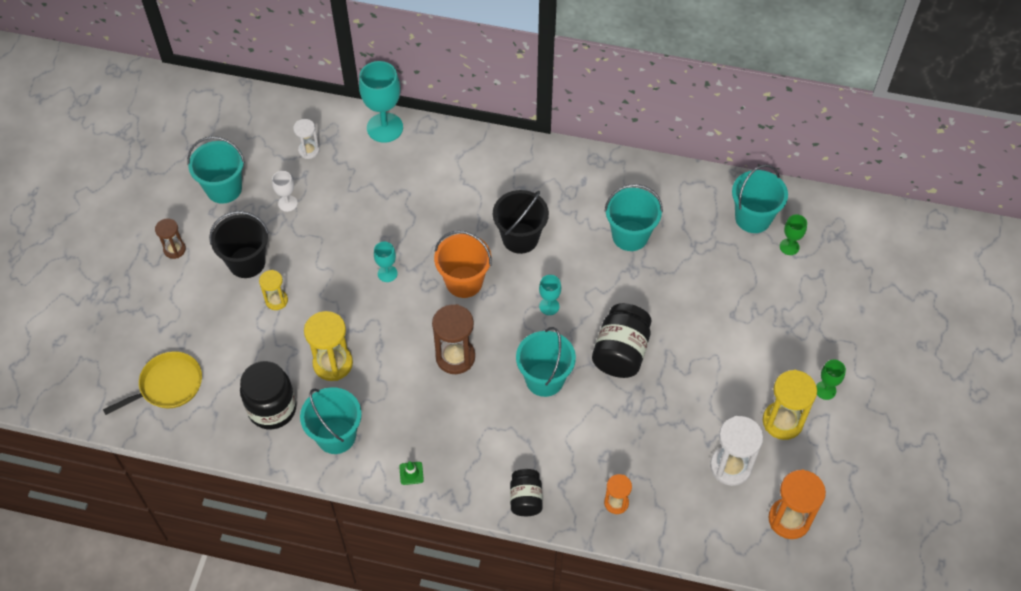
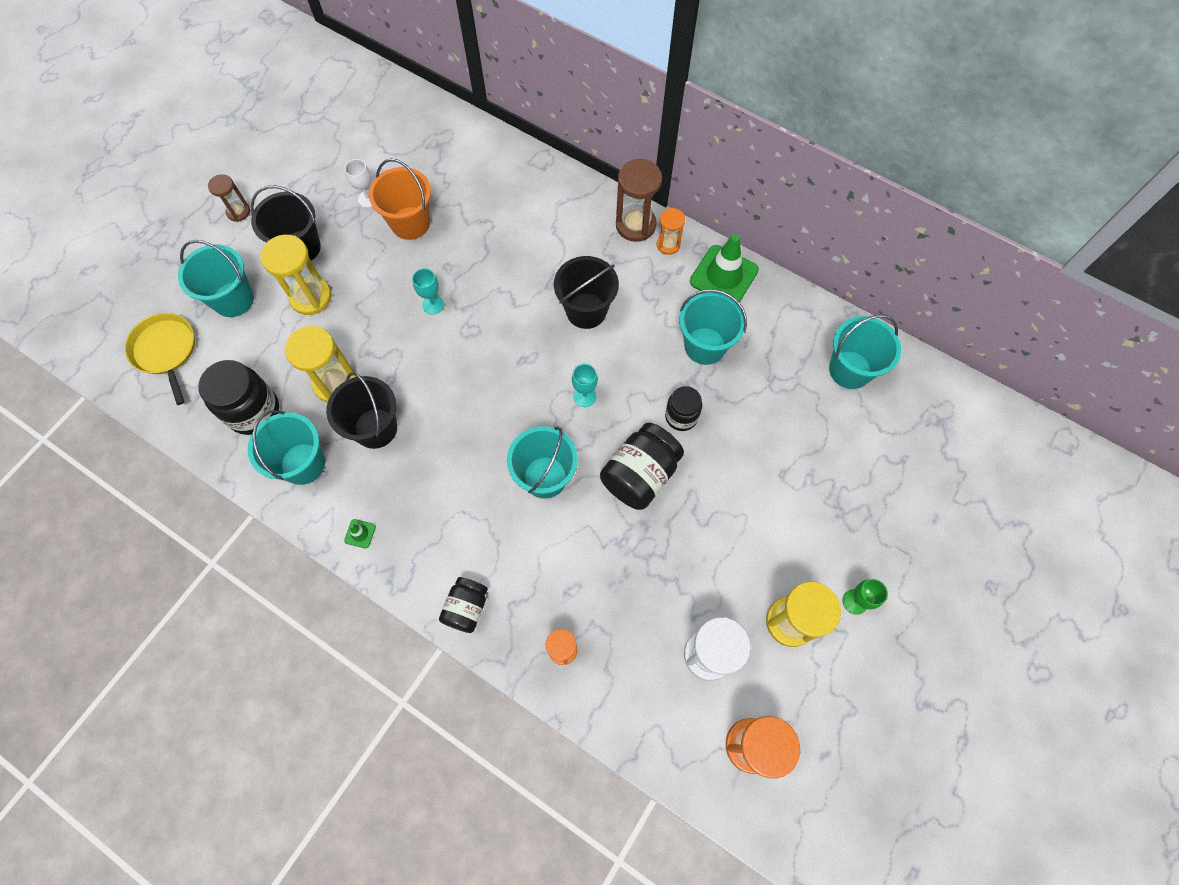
camera: 20 degrees right, 10 degrees up
(168, 385) = (166, 351): yellow pan -> yellow pan turned 105 degrees counterclockwise
(224, 188) = (314, 164): turquoise bucket -> turquoise bucket (233, 299)
(276, 300) = (311, 297): yellow hourglass -> yellow hourglass, size x1.71
(309, 150) = (413, 151): white hourglass -> none
(385, 128) = (498, 150): turquoise goblet -> none
(385, 388) = (375, 428): none -> black bucket
(455, 357) = (462, 419): brown hourglass -> brown hourglass (635, 225)
(464, 282) = (507, 339): orange bucket -> orange bucket (410, 223)
(565, 164) = (668, 245): none -> orange hourglass
(622, 175) = (724, 276): none -> green traffic cone
(634, 297) = (681, 416): none -> black jar
(789, 247) = (878, 416): green goblet -> none

